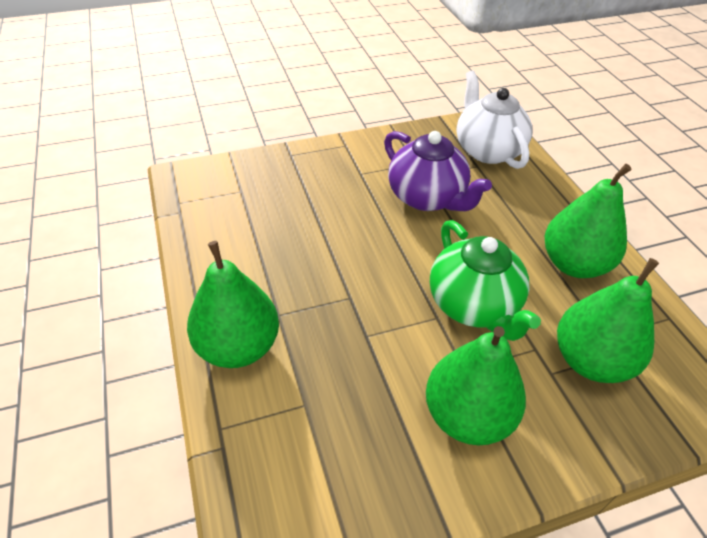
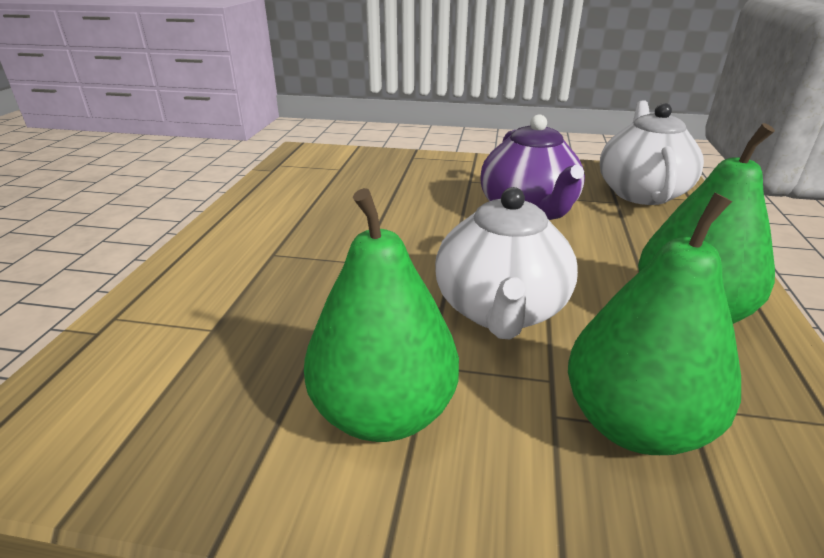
camera: 30 degrees right, 15 degrees down
(238, 347) = (208, 264): green pear -> none
(474, 305) = (500, 310): green teapot -> white teapot

